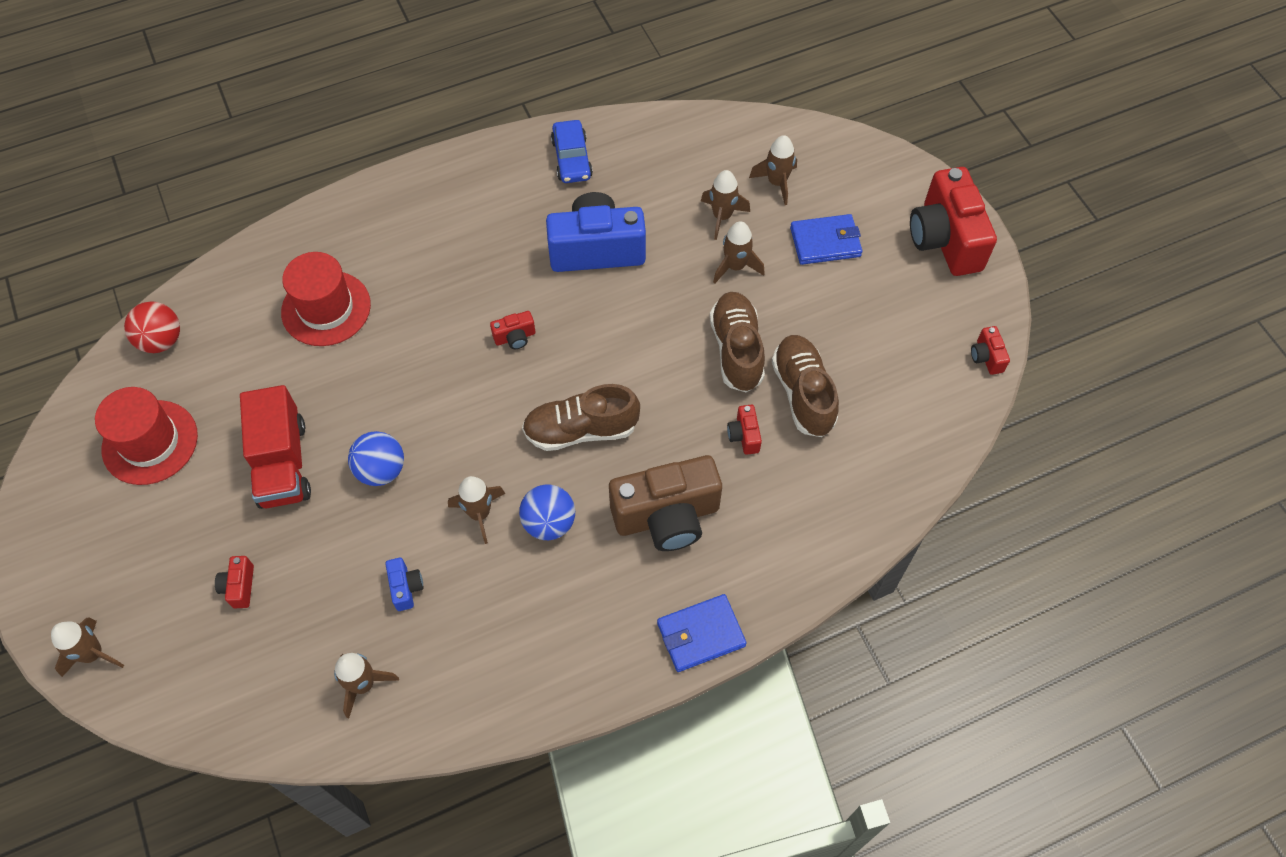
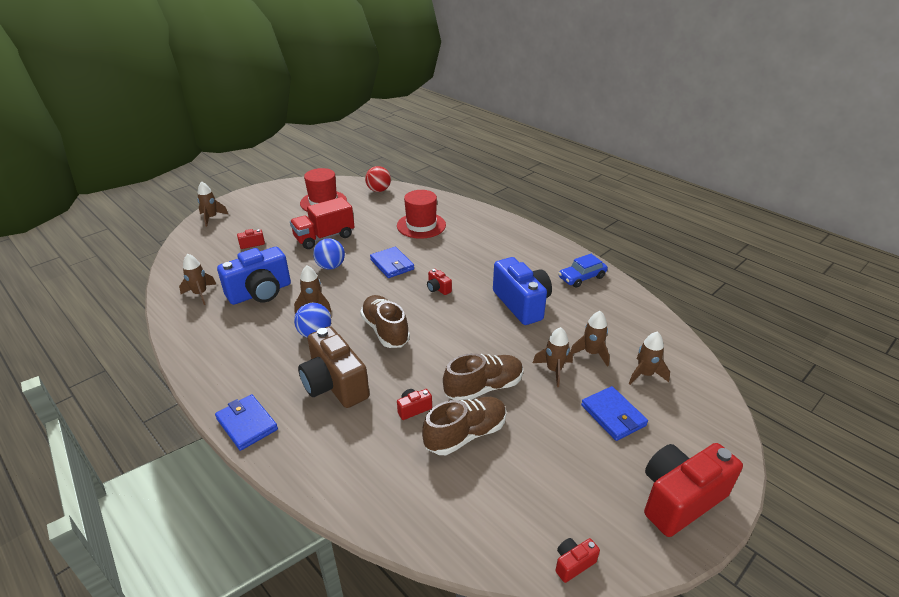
camera: 70 degrees right, 25 degrees down
(406, 588) = (260, 293): blue camera -> blue camera, size x2.34
(421, 381) = (392, 264): none -> blue wallet

